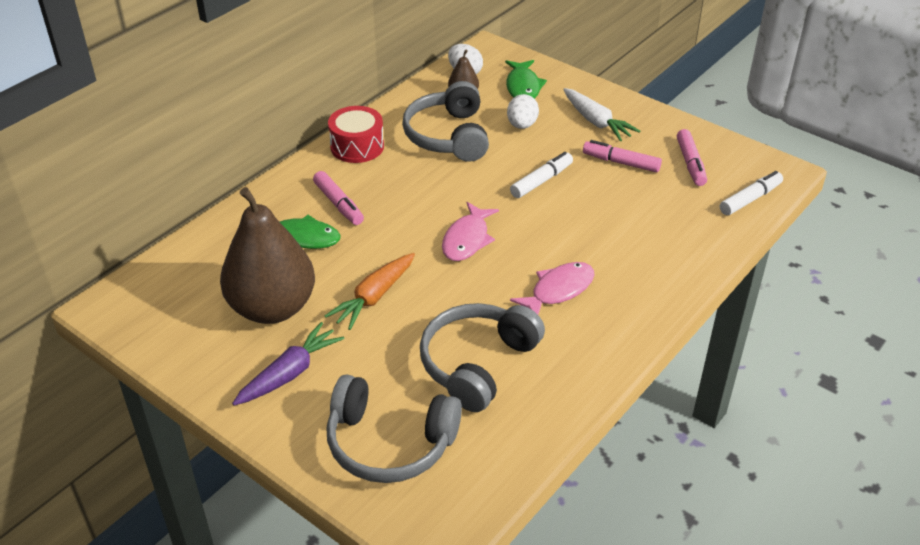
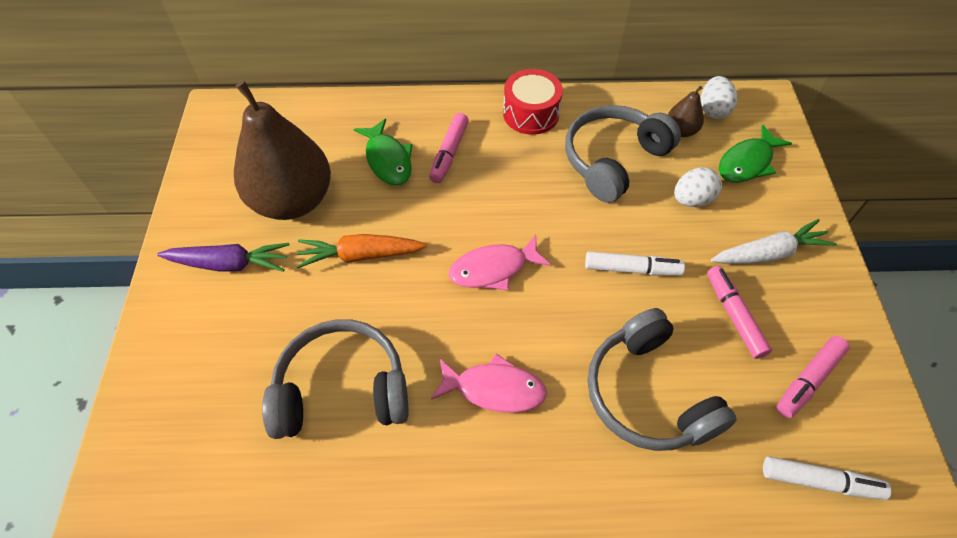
camera: 50 degrees right, 15 degrees up
(389, 443) = (198, 390): grey headphones -> grey headphones (647, 394)
(596, 122) = (769, 253): white carrot -> white carrot turned 120 degrees counterclockwise

